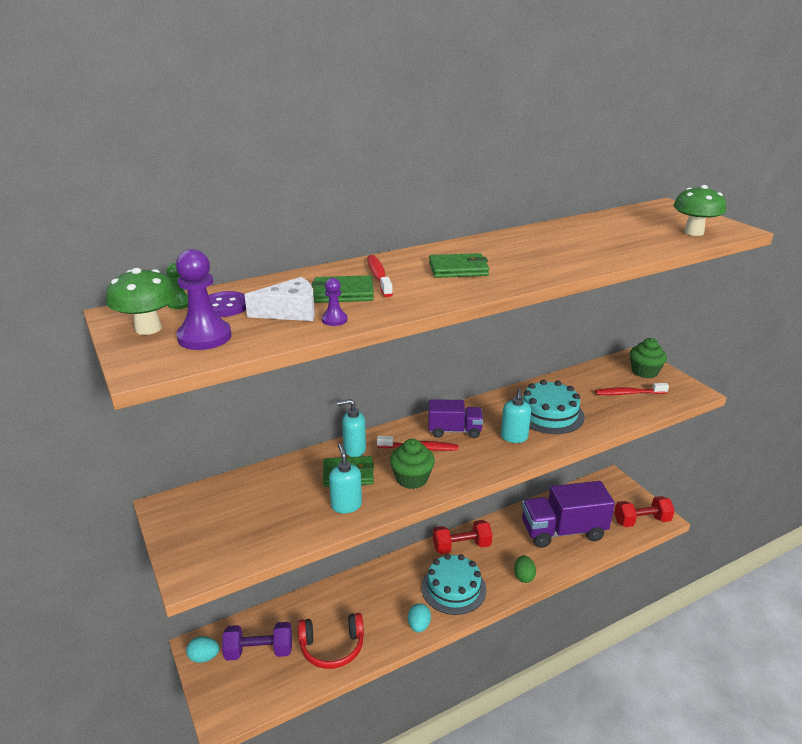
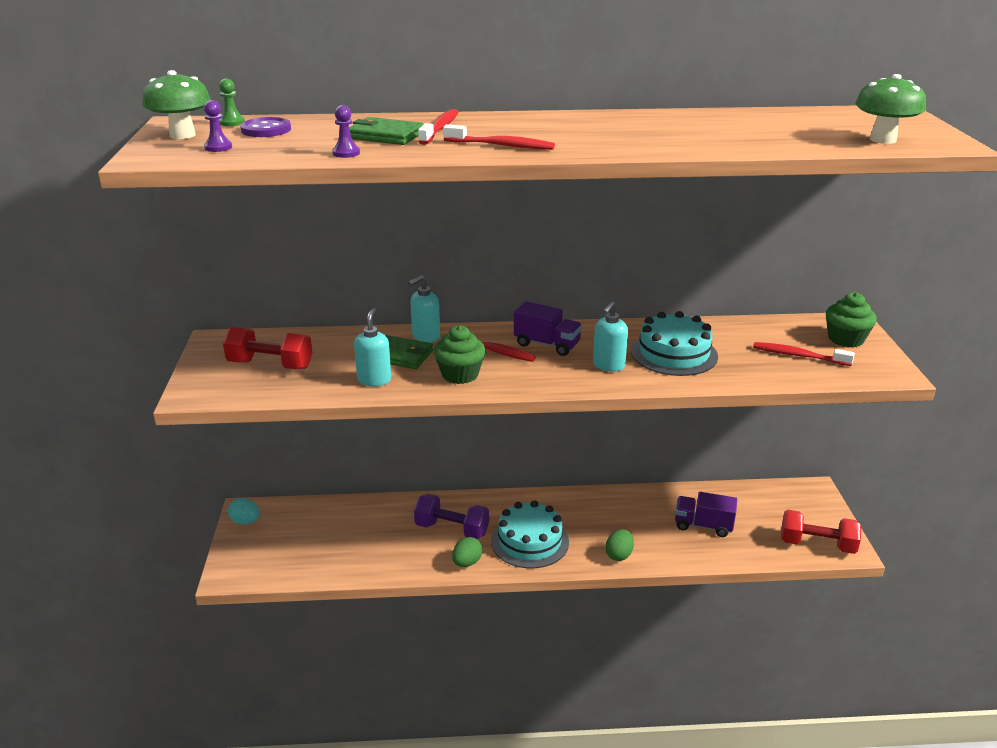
camera: 25 degrees right, 0 degrees up
(204, 337) = (218, 147): purple pawn -> purple pawn, size x0.51
(259, 651) = (297, 533): purple dumbbell -> purple dumbbell (452, 529)
(290, 311) = (316, 142): white cheese -> none
(332, 647) = (366, 552): red headphones -> none
(354, 449) = (425, 337): turquoise soap dispenser -> turquoise soap dispenser turned 60 degrees counterclockwise
(419, 625) = (467, 562): turquoise egg -> green egg
(452, 286) = (502, 145): none -> red toothbrush
(458, 269) = (531, 134): green wallet -> none
(461, 546) = (568, 505): red dumbbell -> red dumbbell (270, 365)
(563, 531) = (703, 525): purple truck -> purple truck, size x0.54

